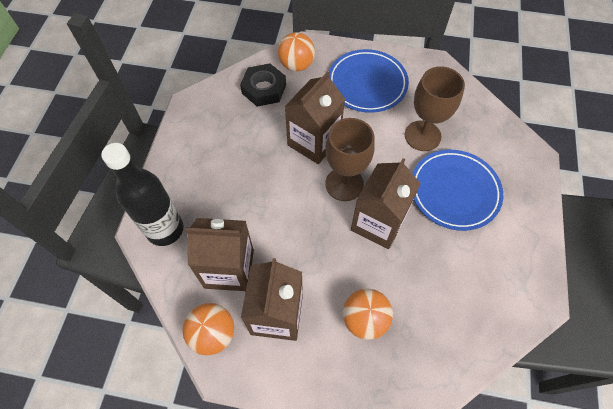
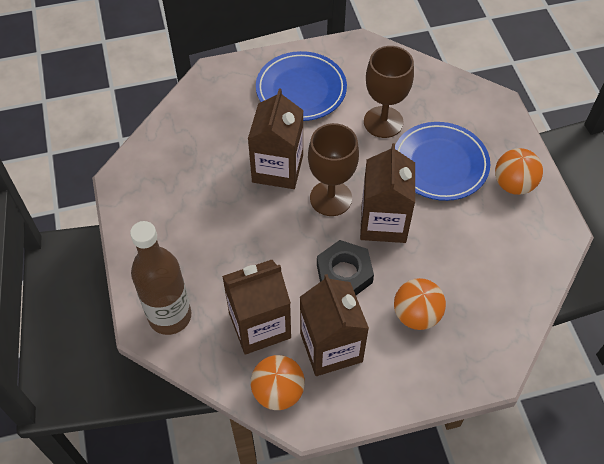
camera: 25 degrees left, 5 degrees down
(165, 229) = (170, 316): black bottle -> brown bottle
(264, 89) = (194, 134): black nut -> black nut (344, 273)
(296, 65) = (216, 96): orange ball -> orange ball (513, 184)

